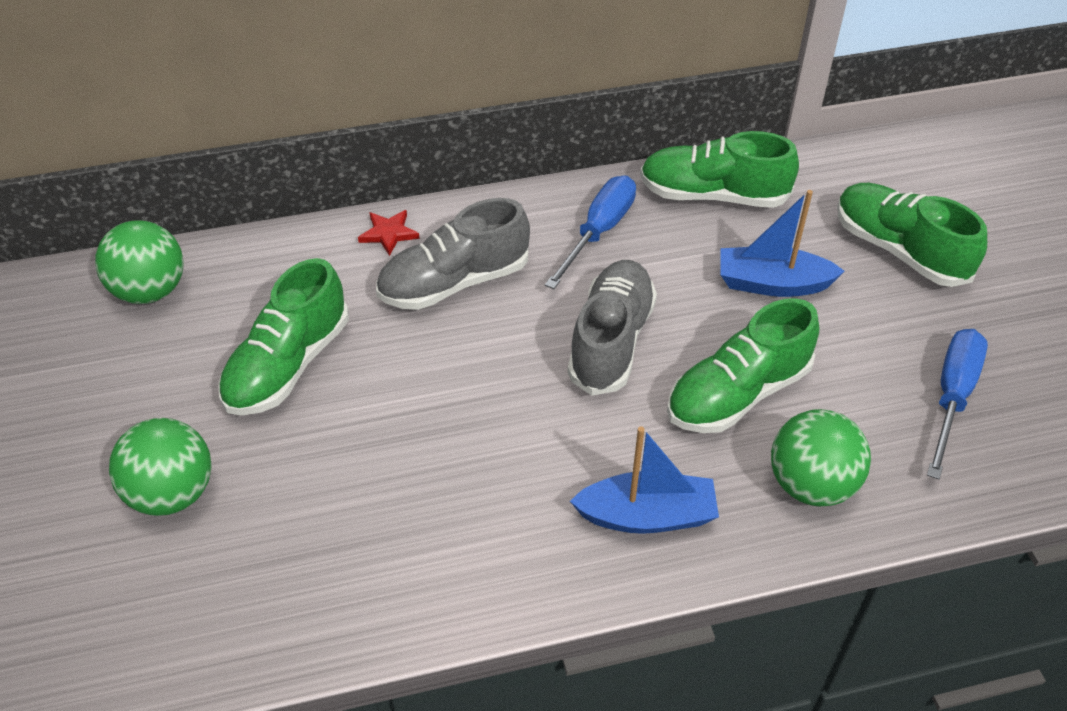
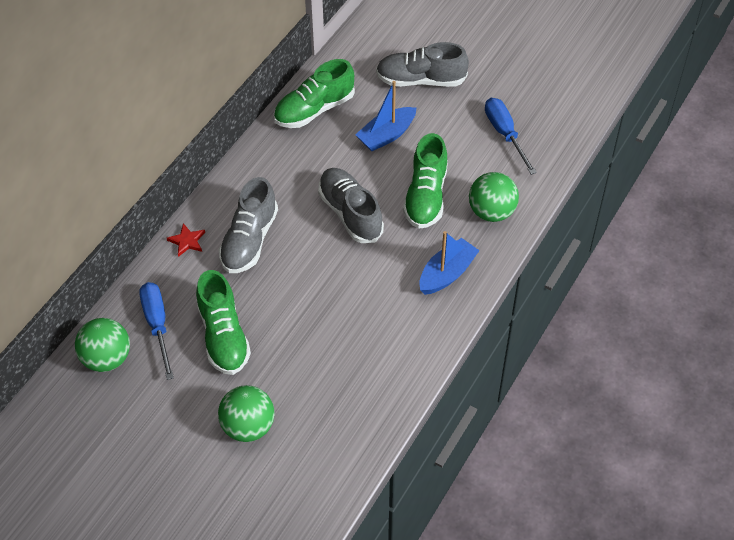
camera: 45 degrees left, 5 degrees up
(599, 232) = (285, 166): blue screwdriver -> blue screwdriver (157, 325)
(899, 250) = (420, 80): green shoe -> grey shoe

